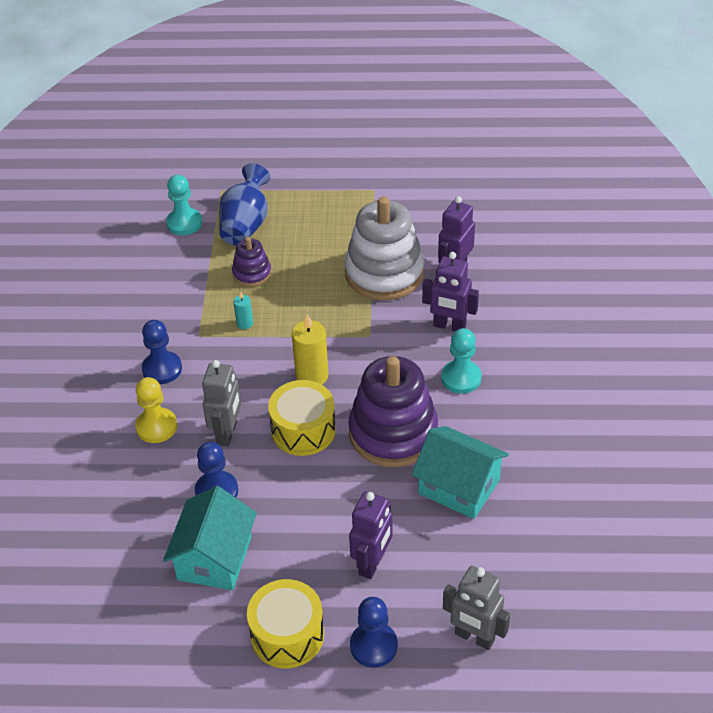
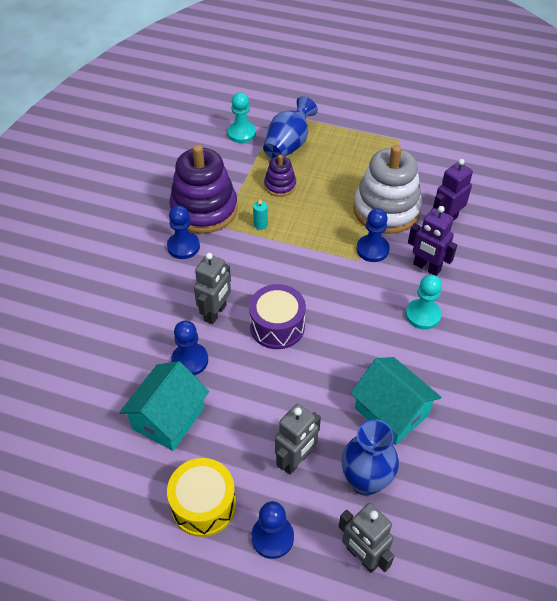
camera: 15 degrees right, 5 degrees up
(156, 427) = (162, 293): yellow pawn -> none
(303, 430) = (277, 326): yellow drum -> purple drum
(312, 376) = (299, 282): yellow candle -> none
(372, 563) = (296, 460): purple robot -> grey robot
(383, 321) = (372, 249): none -> blue pawn
(393, 433) = (350, 348): purple stacking toy -> purple stacking toy (204, 209)
(453, 563) = (365, 481): none -> blue vase

